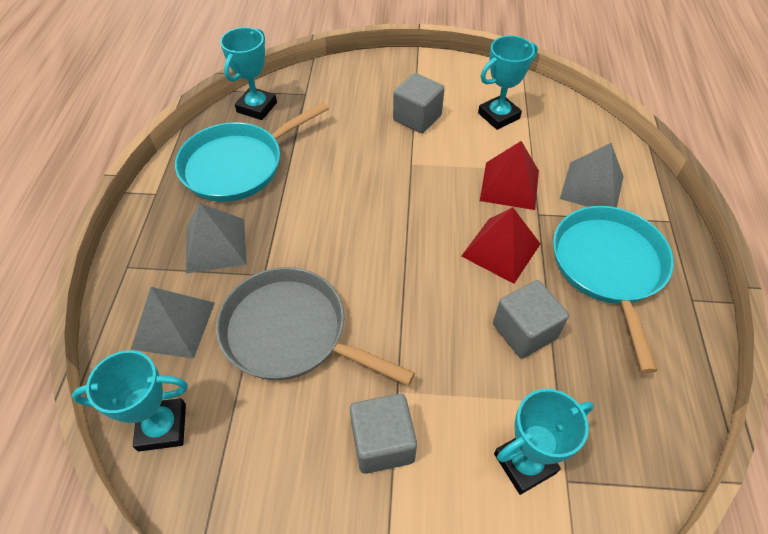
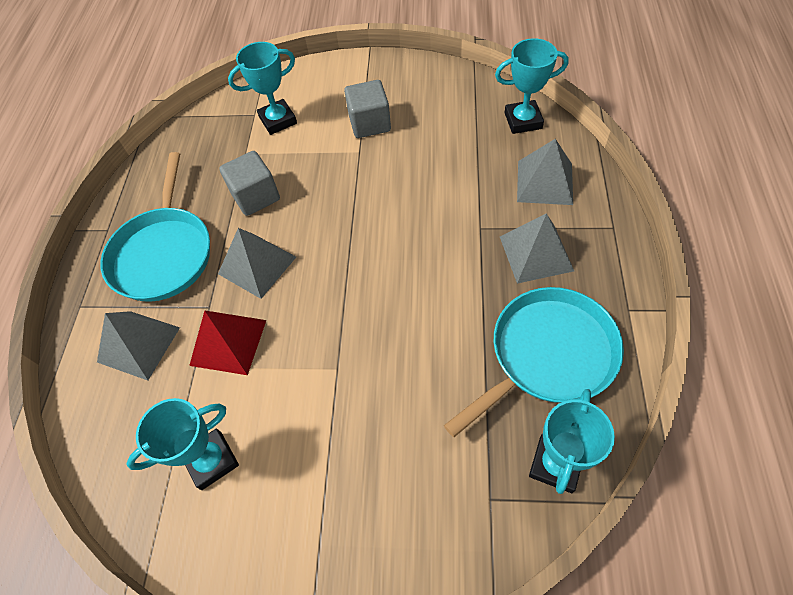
camera: 175 degrees left, 5 degrees up
(290, 332) = (445, 183): grey pan -> none
(417, 118) = (324, 451): grey cube -> none
(501, 249) = (257, 265): red pyramid -> grey pyramid

